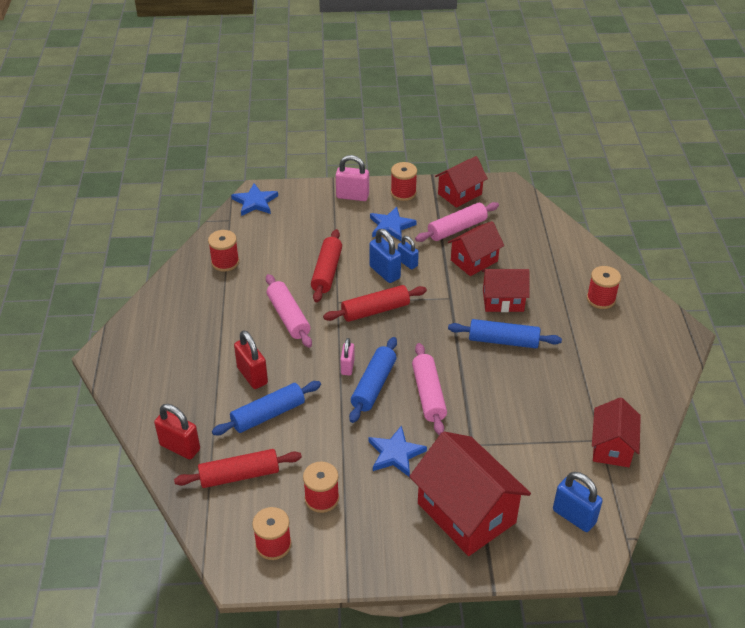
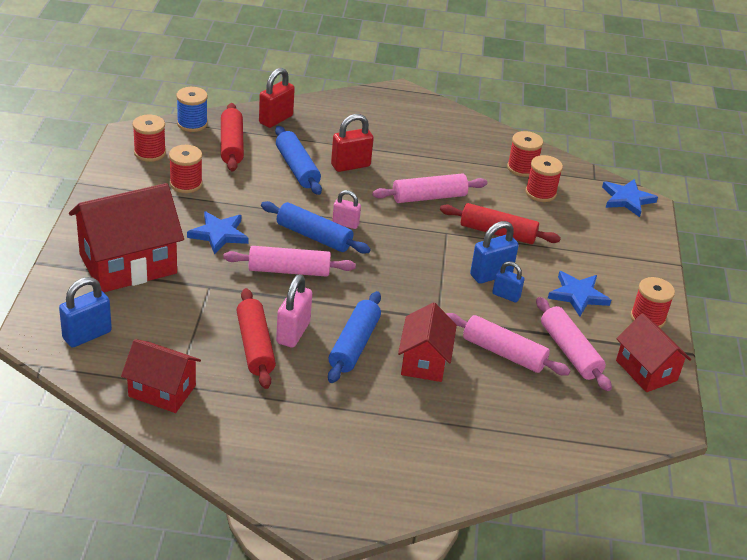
camera: 95 degrees right, 5 degrees down
(205, 520) = (192, 124): none -> blue spool
(352, 196) = (639, 274): pink padlock -> pink padlock (293, 333)
(375, 310) = (427, 256): red rolling pin -> red rolling pin (255, 346)
(407, 263) = (506, 295): blue padlock -> blue padlock turned 60 degrees clockwise
(474, 261) = (503, 353): red house -> pink rolling pin
(600, 299) = (409, 456): red spool -> red spool (540, 193)

